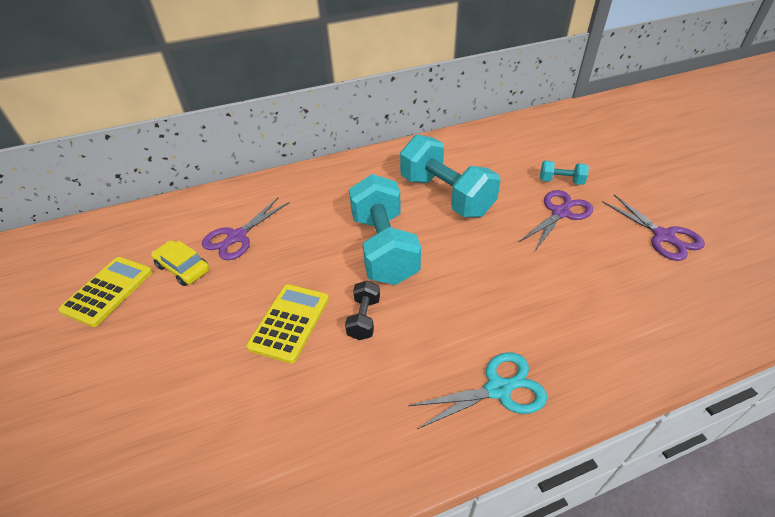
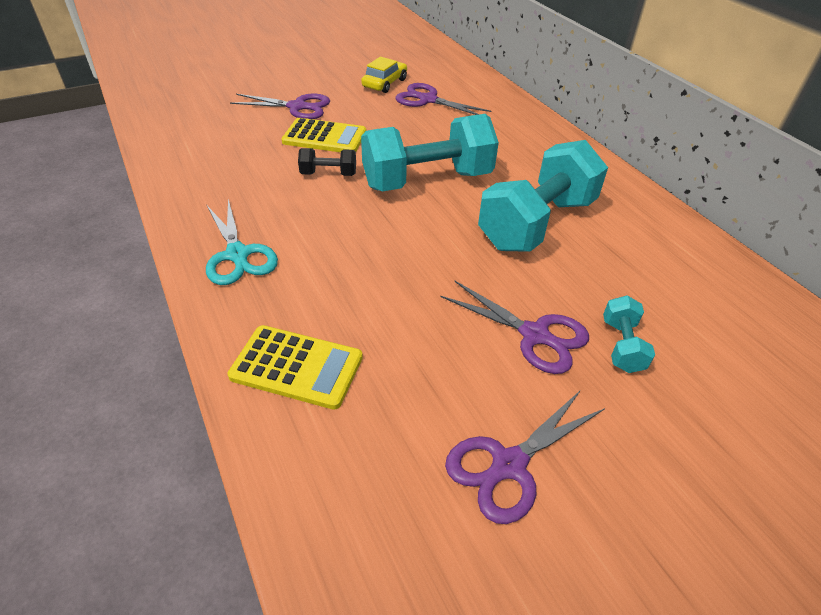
camera: 80 degrees right, 0 degrees up
(108, 291) = (357, 60): yellow calculator -> yellow calculator (297, 367)
(208, 351) = (297, 107): none -> purple scissors

